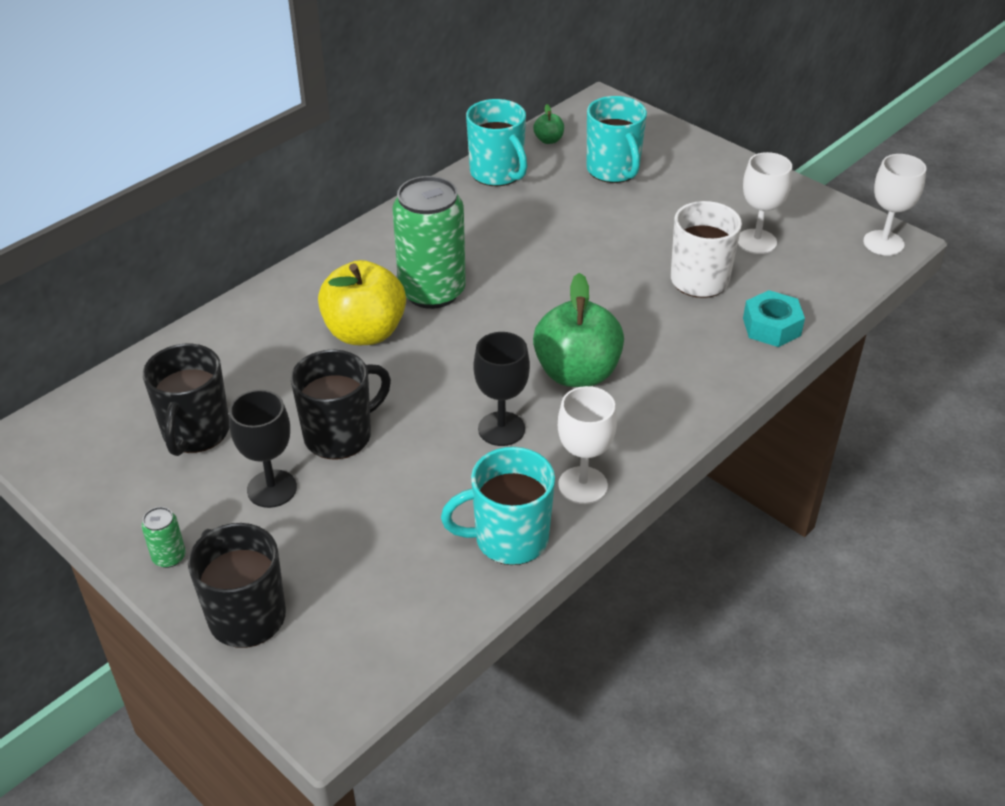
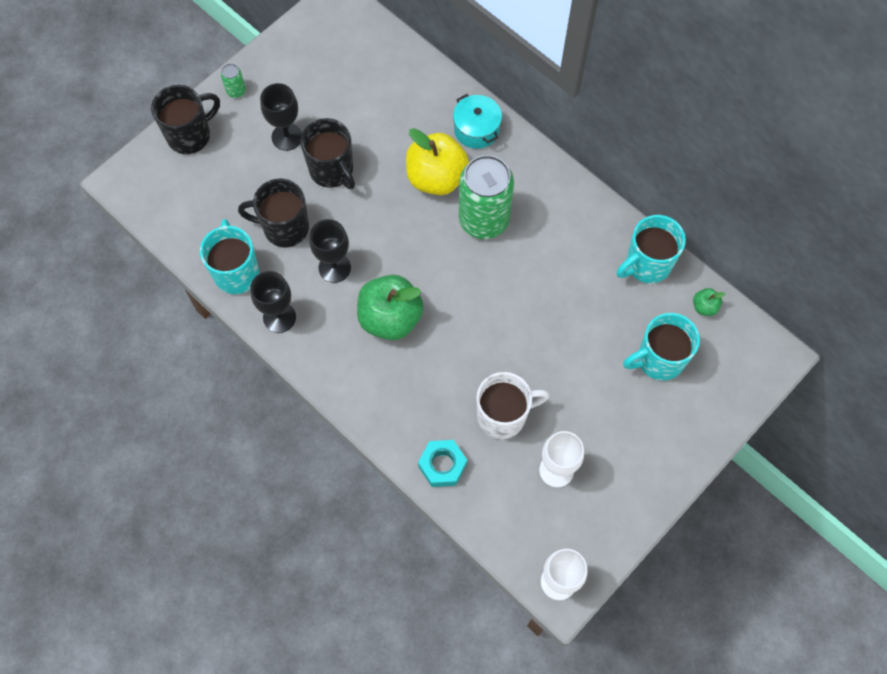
camera: 90 degrees right, 25 degrees up
(195, 432) = (338, 89): black mug -> black mug (284, 228)
(294, 297) = (476, 129): none -> turquoise pot
(582, 485) = (279, 317): white goblet -> black goblet

